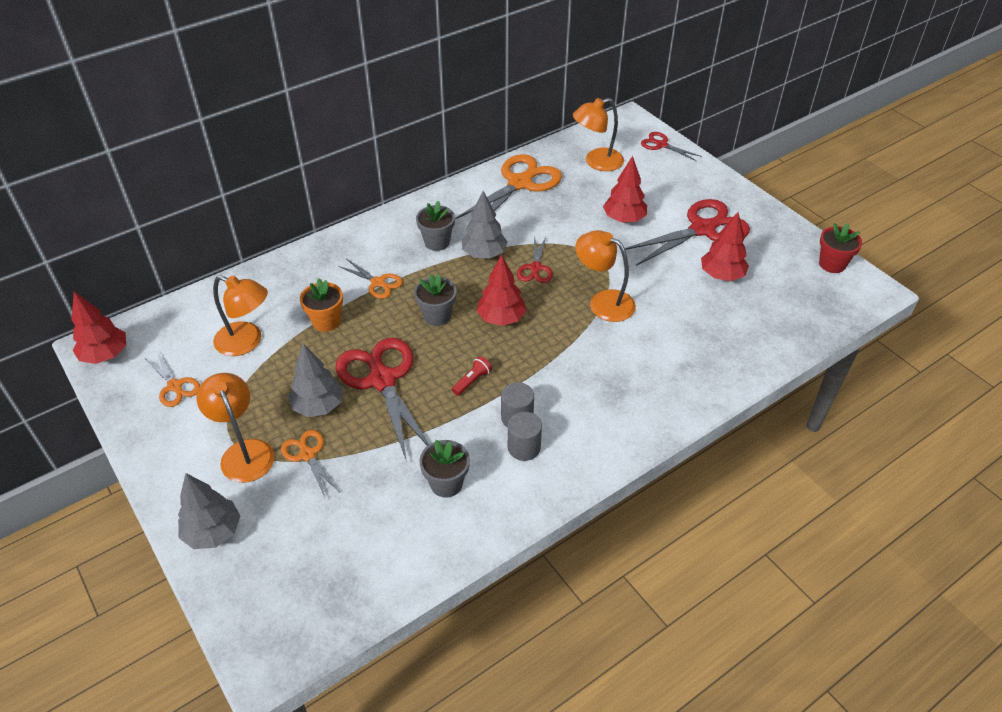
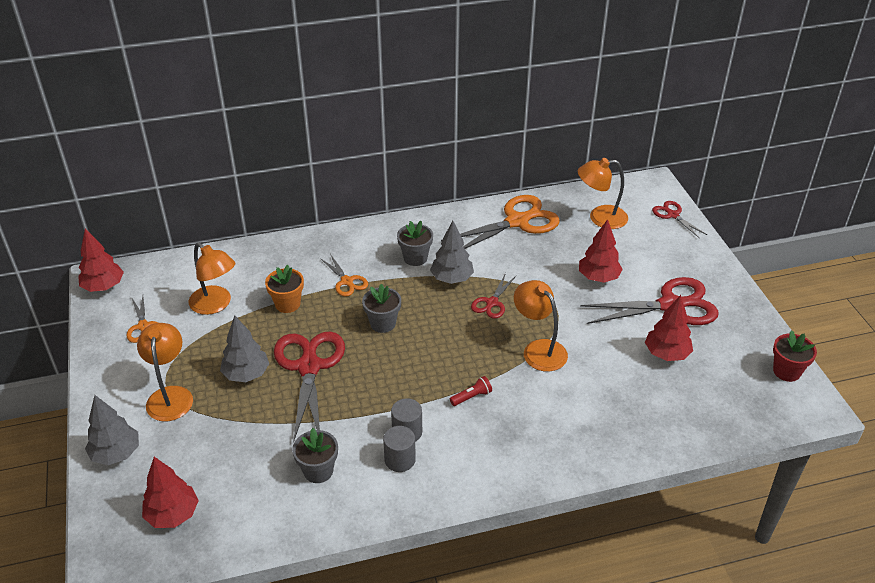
camera: 20 degrees right, 5 degrees down
(307, 455) = (218, 412): orange scissors -> none
(472, 381) = (384, 389): red flashlight -> red flashlight (472, 397)
(501, 318) = (437, 340): red tree -> red tree (173, 514)

